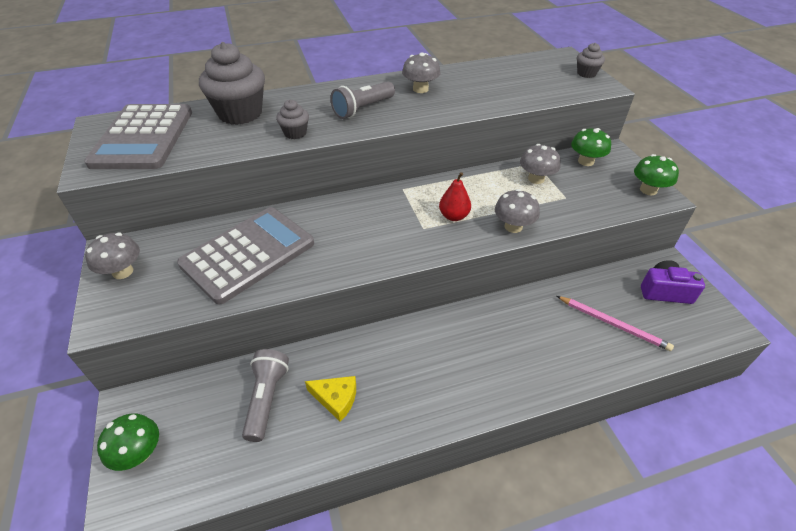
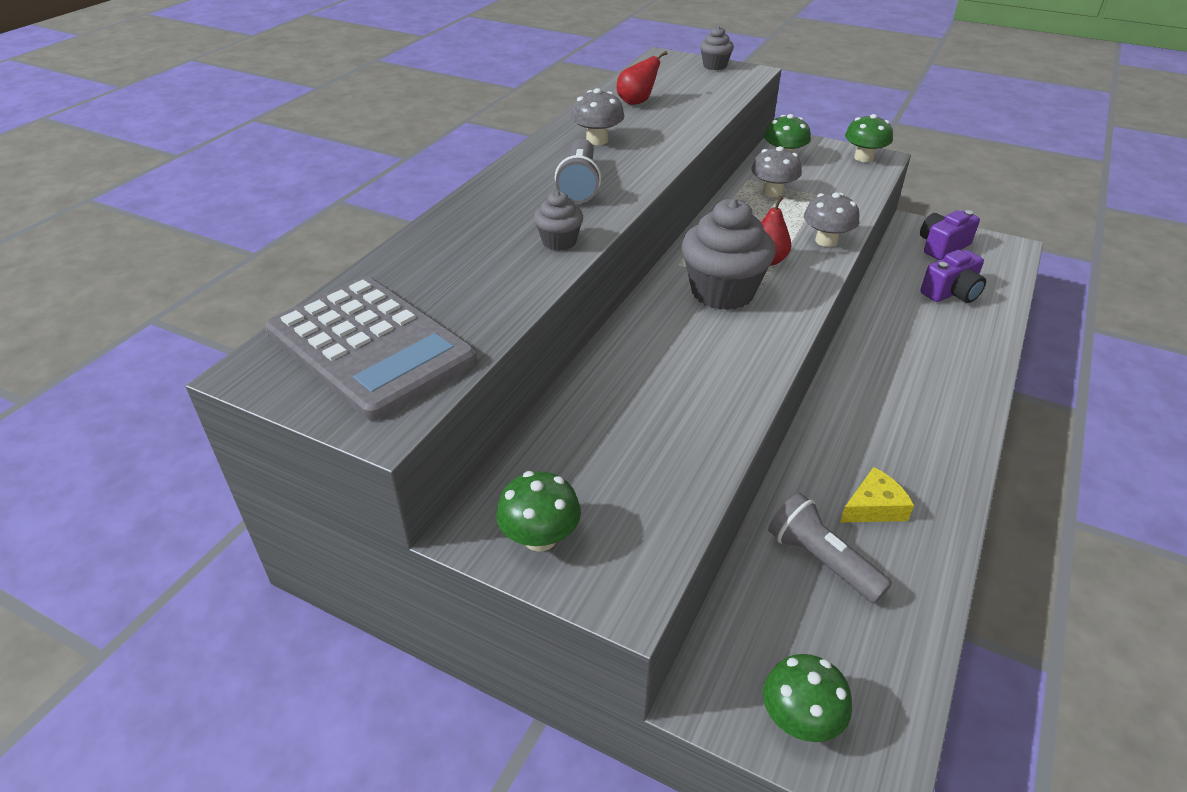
camera: 45 degrees left, 5 degrees down
(123, 271) = (540, 537): grey mushroom -> green mushroom
(240, 113) = (444, 256): grey cupcake -> grey cupcake (722, 292)
(248, 254) = (648, 417): grey calculator -> none
(488, 76) = (637, 102): none -> red pear
(613, 324) = (951, 293): pink pencil -> purple camera

